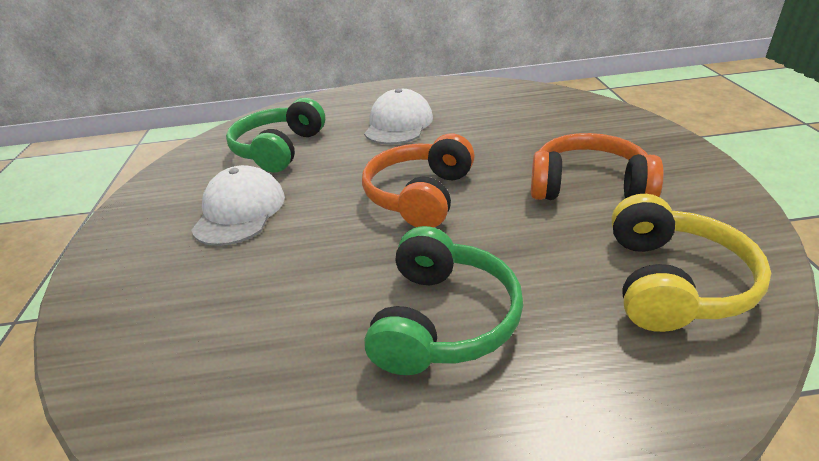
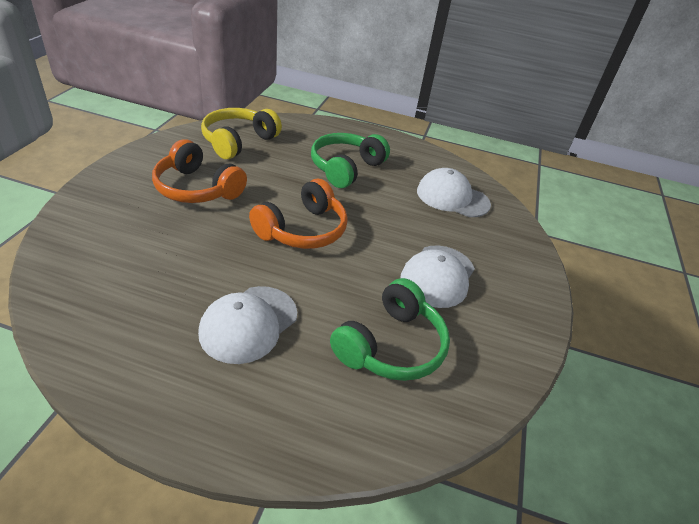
camera: 165 degrees left, 5 degrees up
(214, 348) = (452, 197): none -> white cap

